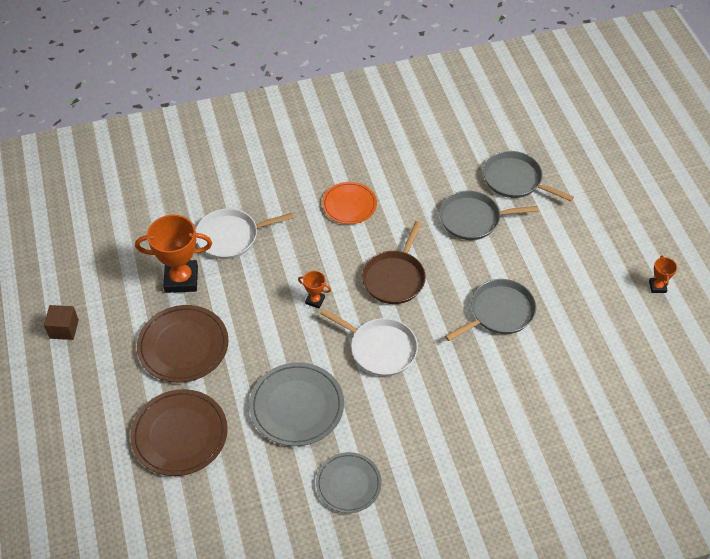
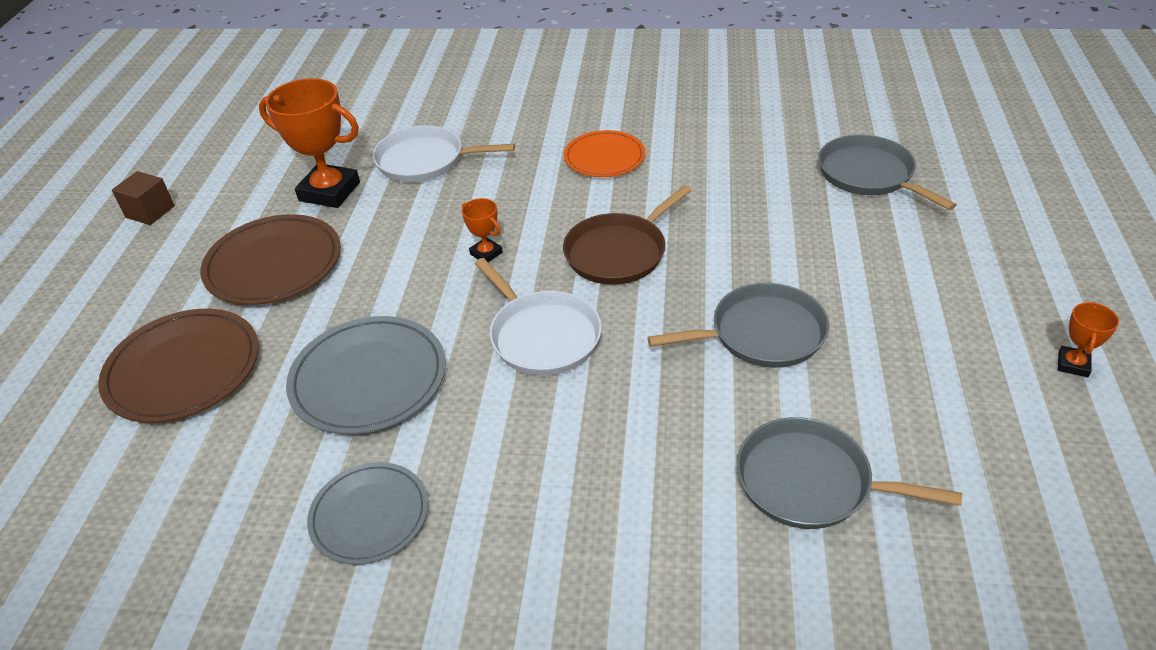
camera: 25 degrees right, 10 degrees down
(473, 219) = (779, 207): grey pan -> grey pan (810, 482)

